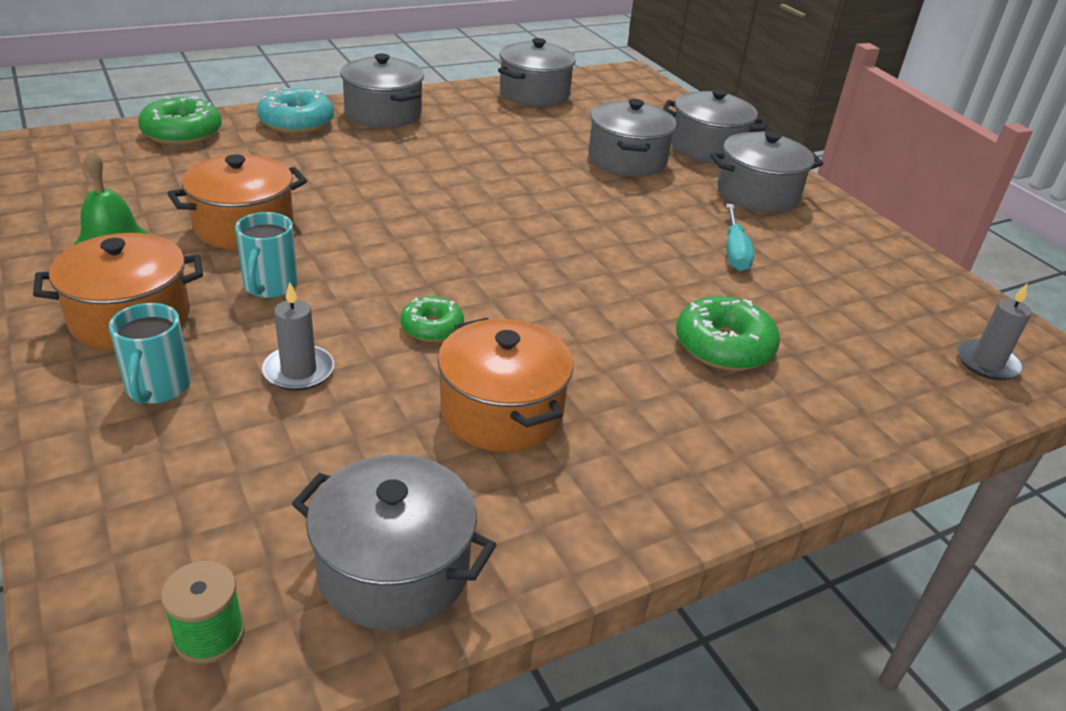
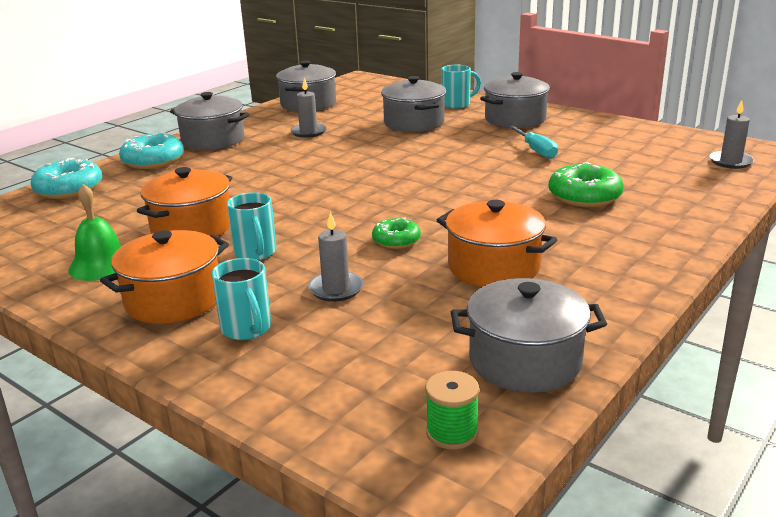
camera: 20 degrees left, 10 degrees down
(182, 133) = (69, 189): green donut -> turquoise donut
(494, 135) = (308, 132): none -> grey candle
(707, 148) = (457, 104): grey pot -> turquoise mug

